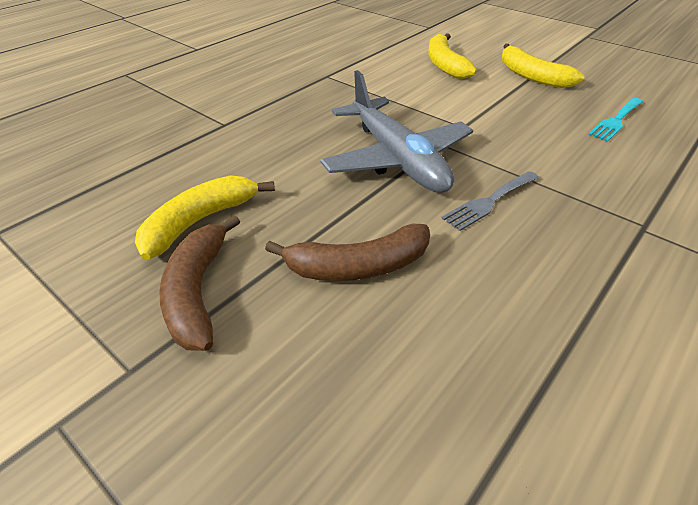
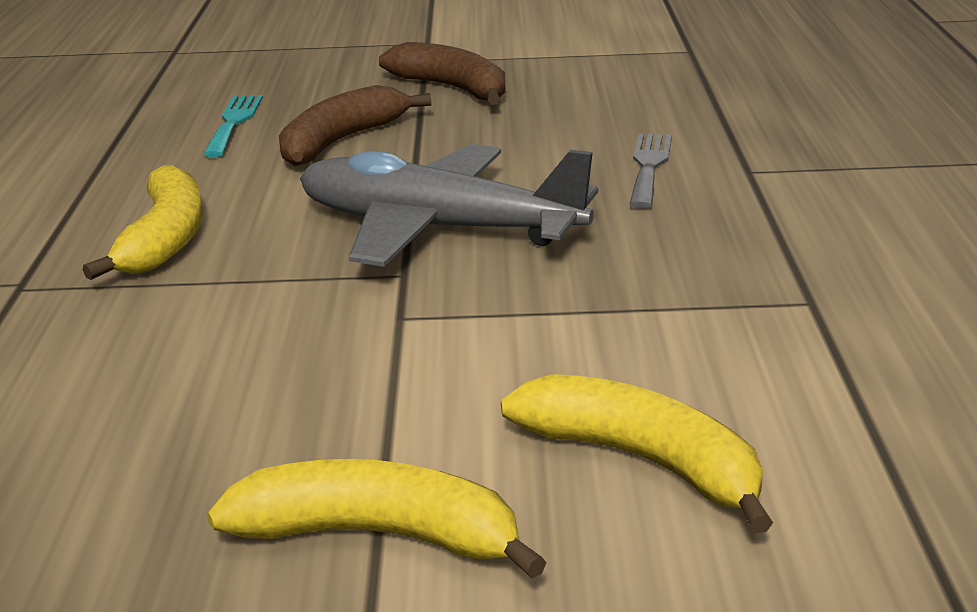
camera: 140 degrees right, 15 degrees down
(199, 222) = (545, 109): yellow banana -> yellow banana (165, 239)
(489, 202) = (254, 233): grey fork -> grey fork (649, 166)
(616, 121) = (88, 470): turquoise fork -> turquoise fork (234, 122)

